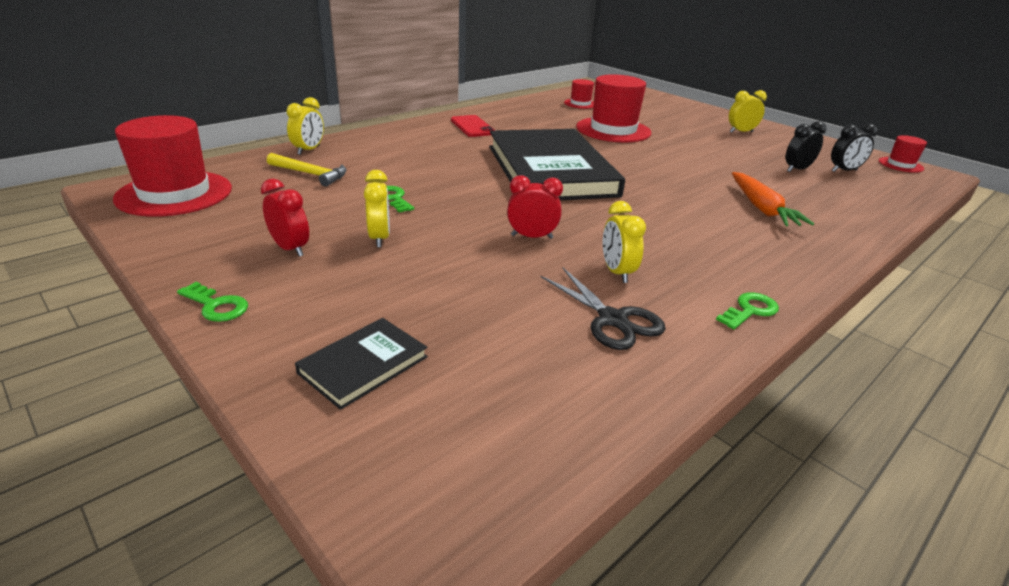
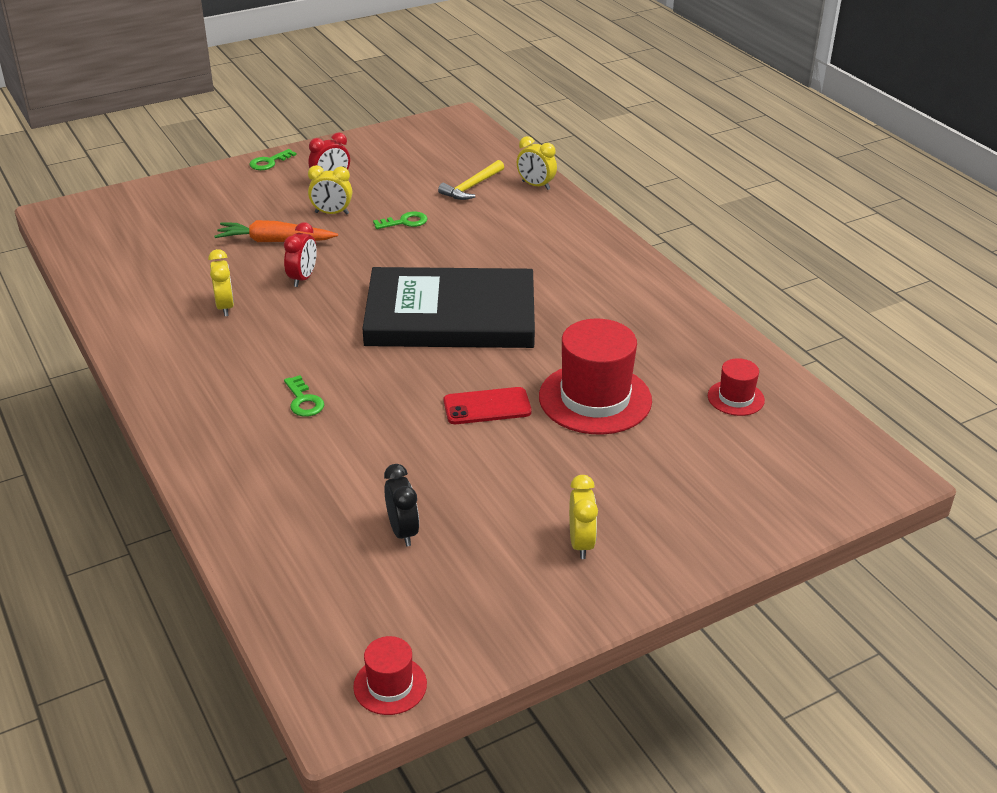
camera: 105 degrees right, 5 degrees up
(174, 193) = (444, 137): red hat -> none
(363, 365) = (182, 203): black book -> none
(472, 127) = (611, 284): red phone -> red phone (487, 406)
(612, 319) = (168, 290): black scissors -> none
(616, 272) = (225, 307): yellow clock -> yellow clock turned 75 degrees clockwise
(750, 310) = (137, 354): green key -> green key (303, 401)
(761, 208) = (299, 439): orange carrot -> orange carrot (275, 241)
(844, 171) = (384, 586): black clock -> none

